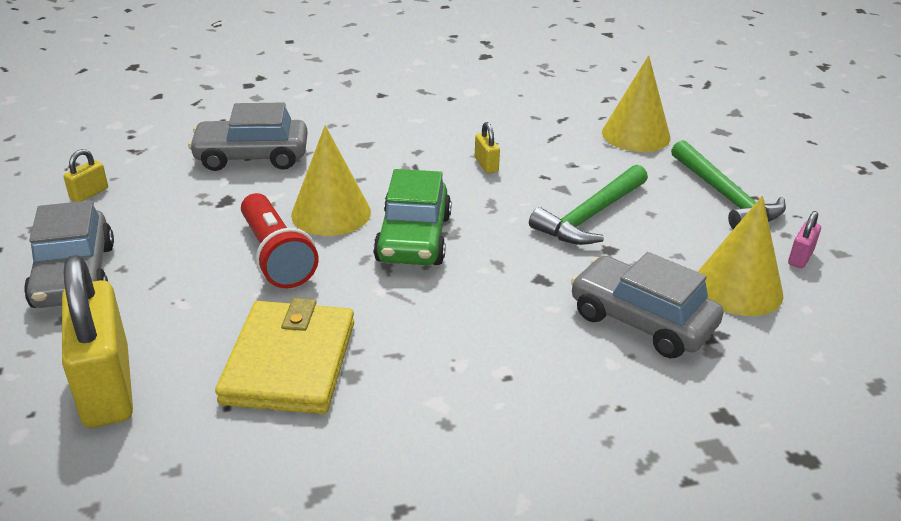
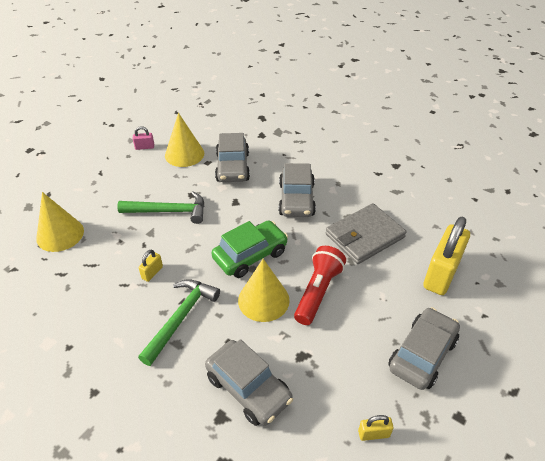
camera: 130 degrees left, 10 degrees up
(289, 362) = (364, 236): yellow wallet -> grey wallet
(468, 343) = (296, 199): none -> grey car
(725, 196) = (108, 181): green hammer -> green hammer (181, 318)

